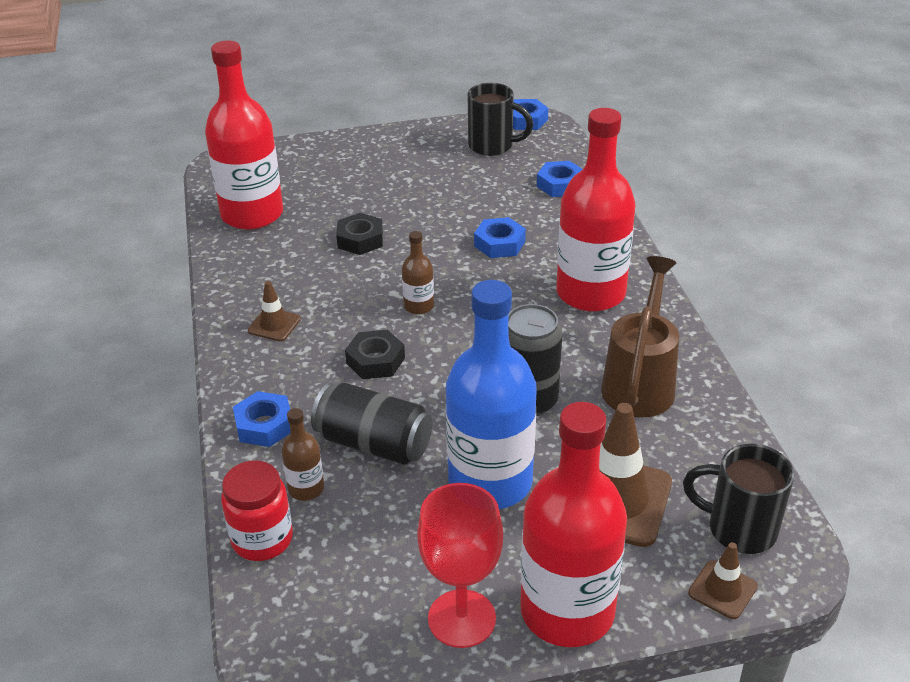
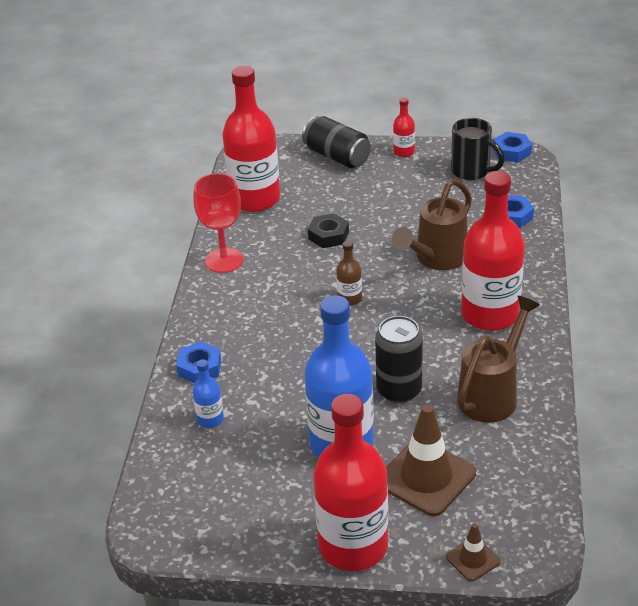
camera: 20 degrees right, 0 degrees up
(262, 539) = (167, 448): red jar -> none
(274, 325) = (236, 293): brown traffic cone -> none
(306, 488) = (210, 419): brown bottle -> blue bottle
(374, 443) = (270, 398): black can -> black can (337, 156)
(375, 360) = (298, 335): black nut -> none
(406, 138) = (404, 152): none -> red bottle
(462, 618) = (278, 533): red goblet -> red goblet (224, 260)
(499, 244) = (436, 259): blue nut -> brown watering can
(739, 529) = (509, 520): black mug -> none

